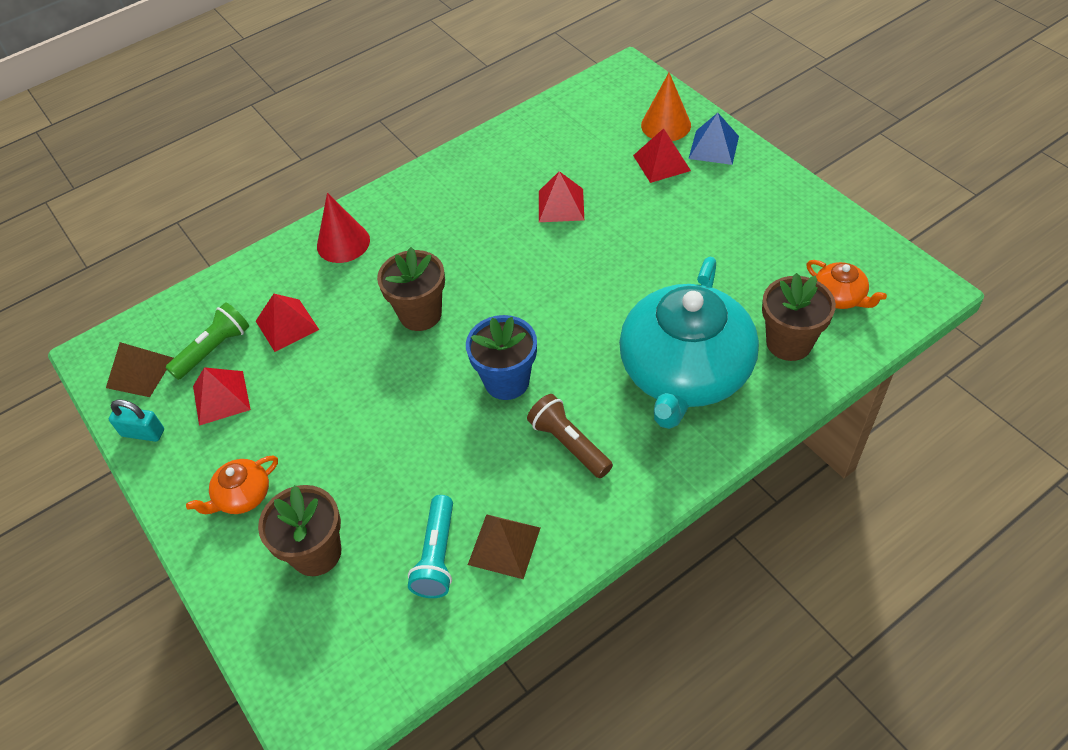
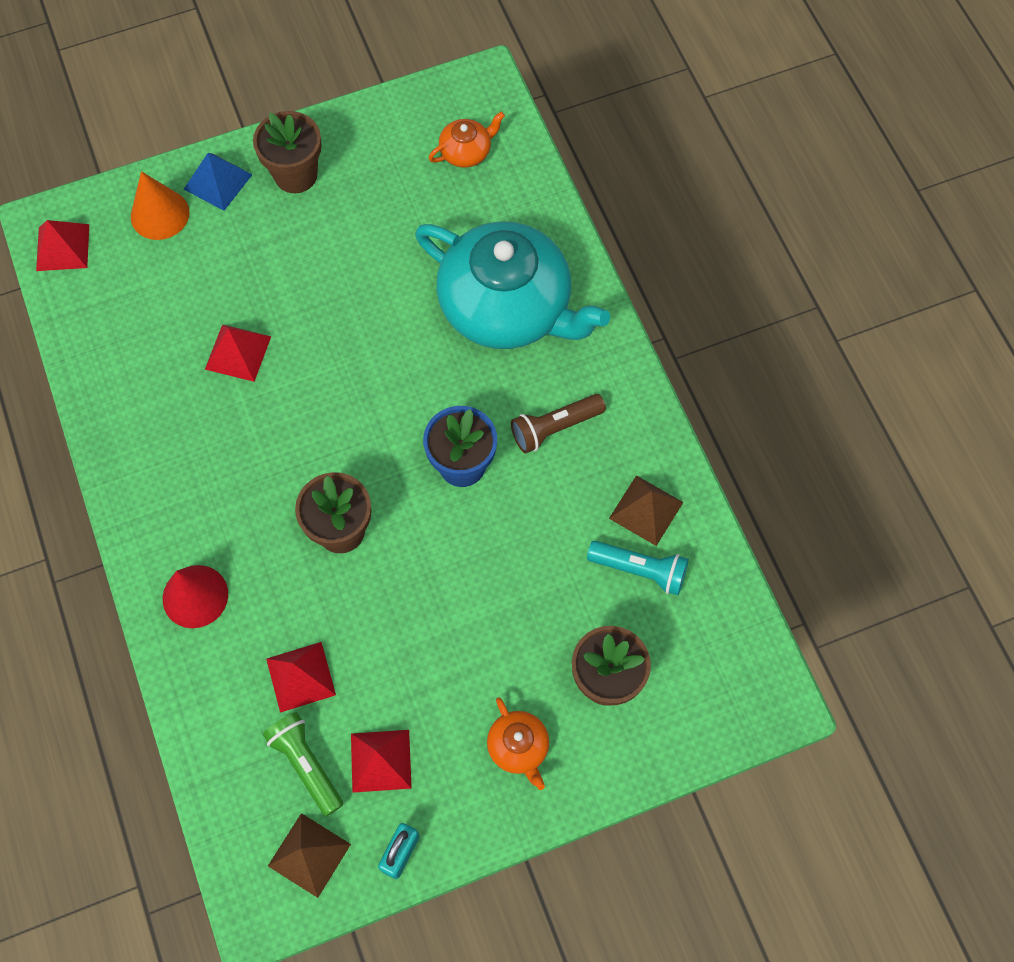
camera: 80 degrees left, 15 degrees up
(661, 163) = (218, 237): red pyramid -> red pyramid (63, 247)
(789, 343) = (504, 211): brown flower pot -> brown flower pot (296, 175)

